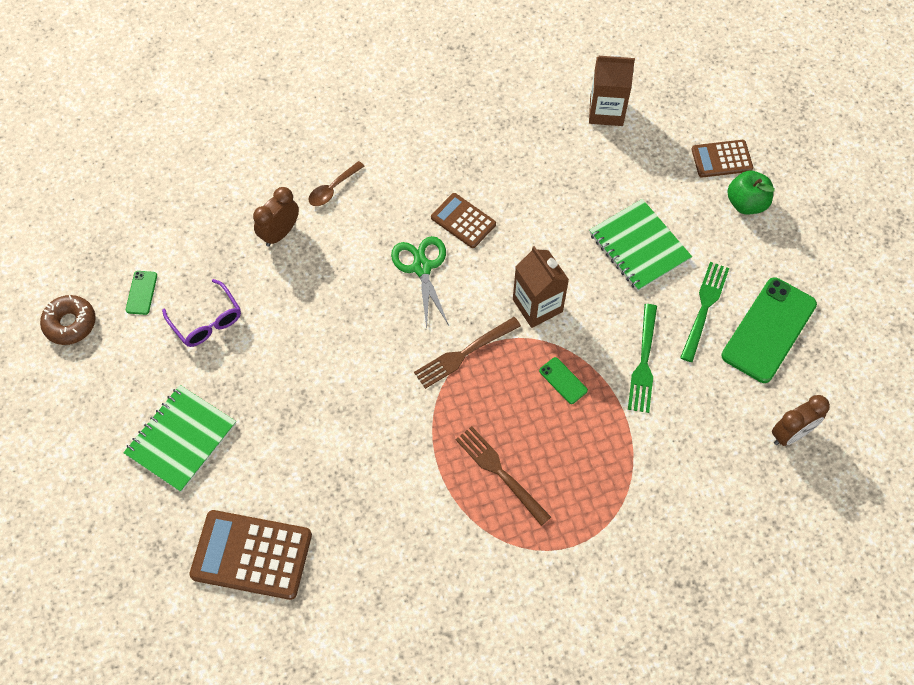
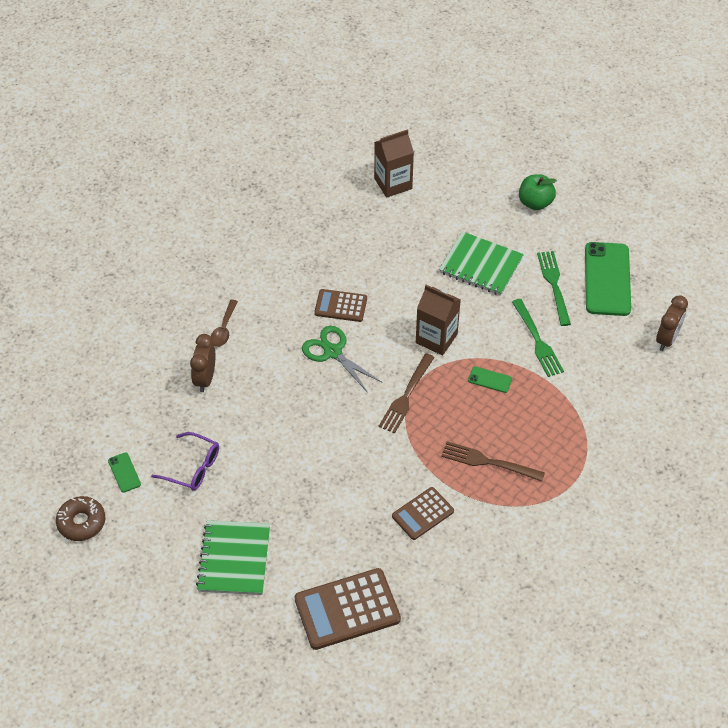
camera: 30 degrees left, 10 degrees down
(721, 159) = (498, 180): brown calculator -> brown calculator (422, 513)

